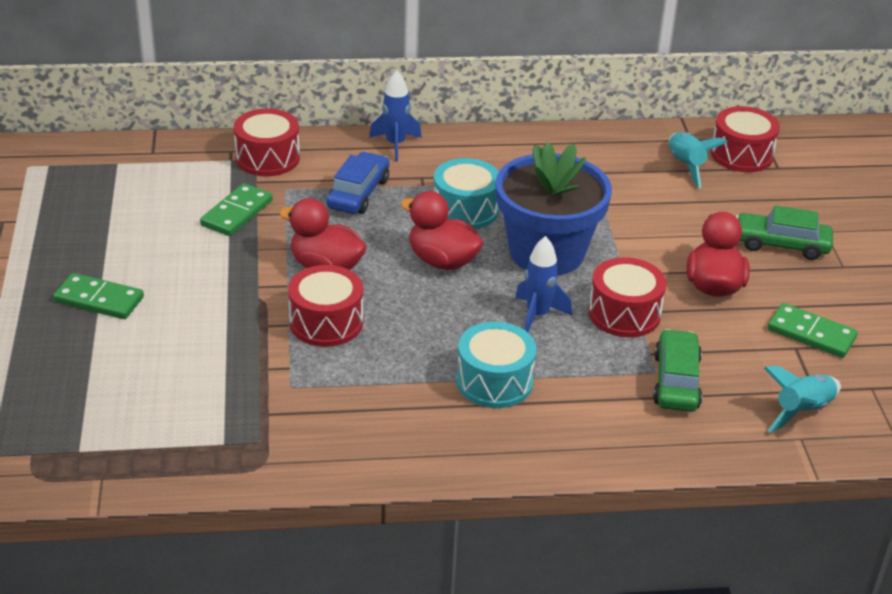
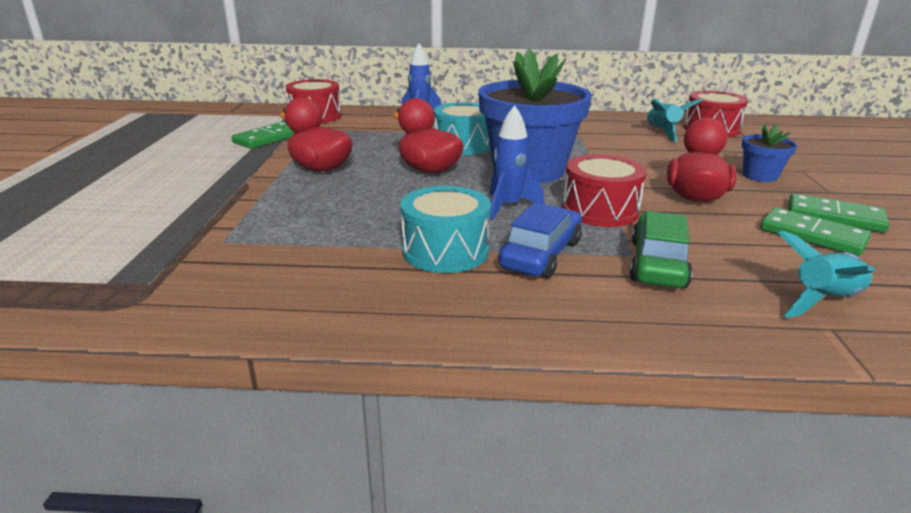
camera: 10 degrees right, 10 degrees down
(99, 300) = (101, 176): green domino -> green domino (834, 217)
(326, 322) = (295, 200): red drum -> none
(358, 193) = (376, 134): blue car -> blue car (541, 254)
(781, 244) = (760, 176): green car -> blue flower pot

